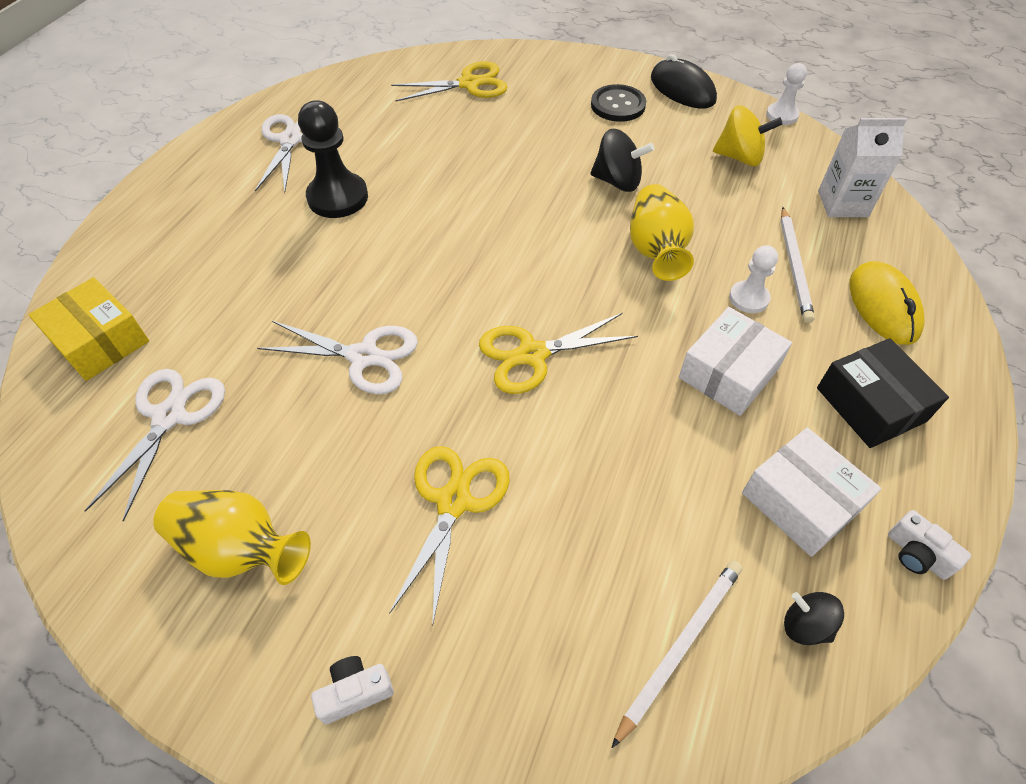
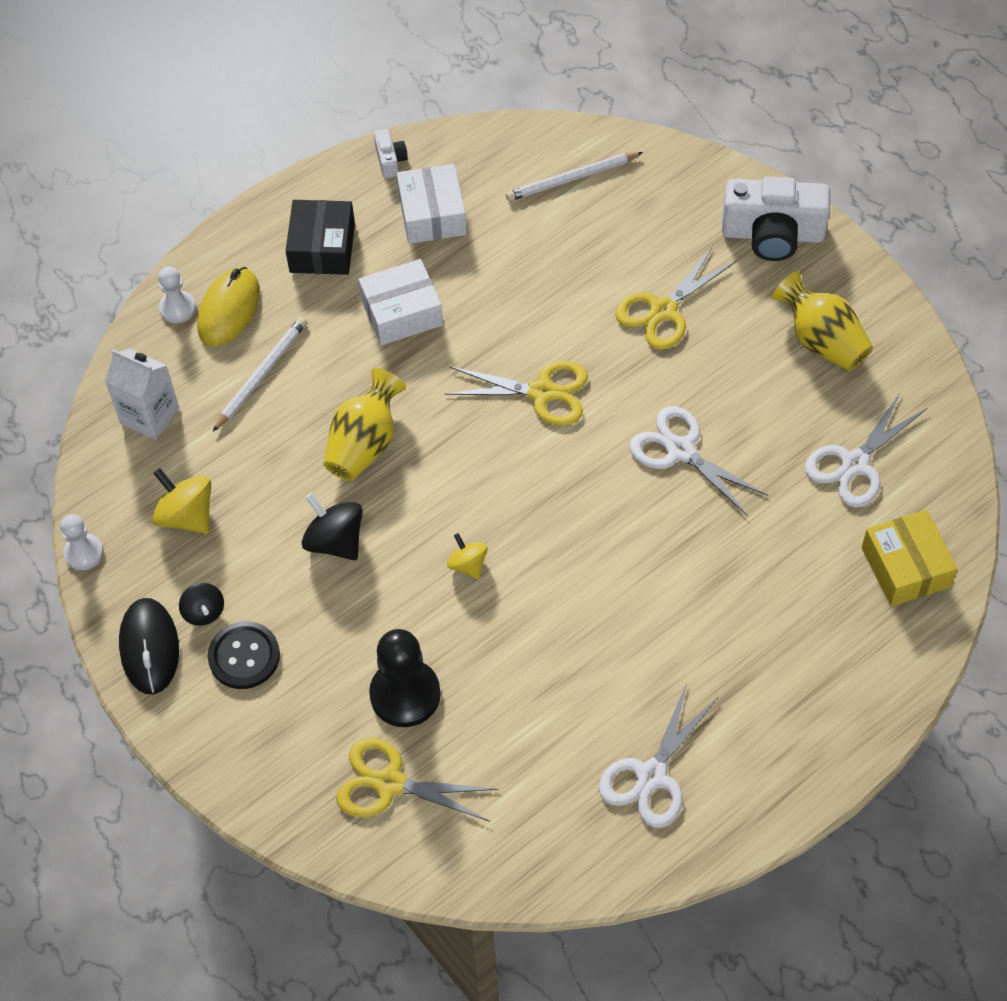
camera: 150 degrees left, 5 degrees up
(338, 197) = (632, 652): black pawn -> black pawn (405, 694)
(355, 692) = (772, 234): white camera -> white camera, size x2.23
(503, 204) = (468, 565): none -> yellow spinning top
(748, 298) = (328, 363): white pawn -> white pawn (177, 308)
(805, 625) = (491, 158): black spinning top -> black spinning top (204, 612)

